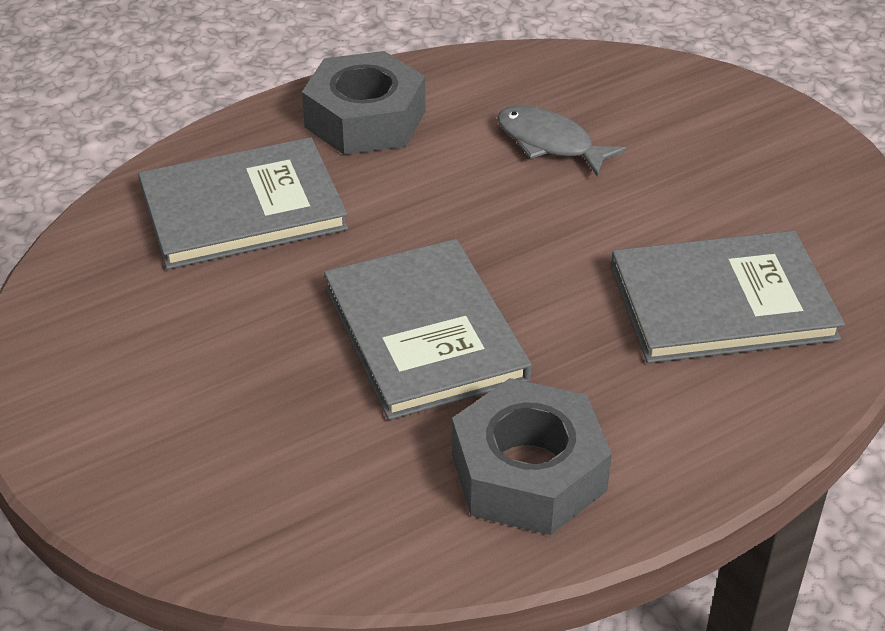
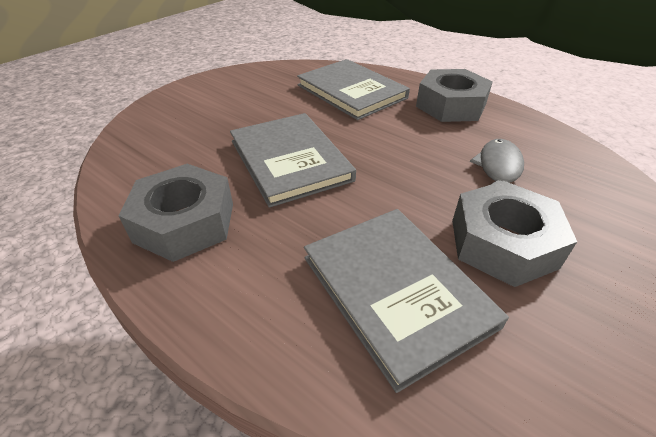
camera: 70 degrees right, 0 degrees up
(425, 333) = (290, 160): grey book -> grey book turned 75 degrees counterclockwise
(682, 198) = (503, 243): none -> grey nut

